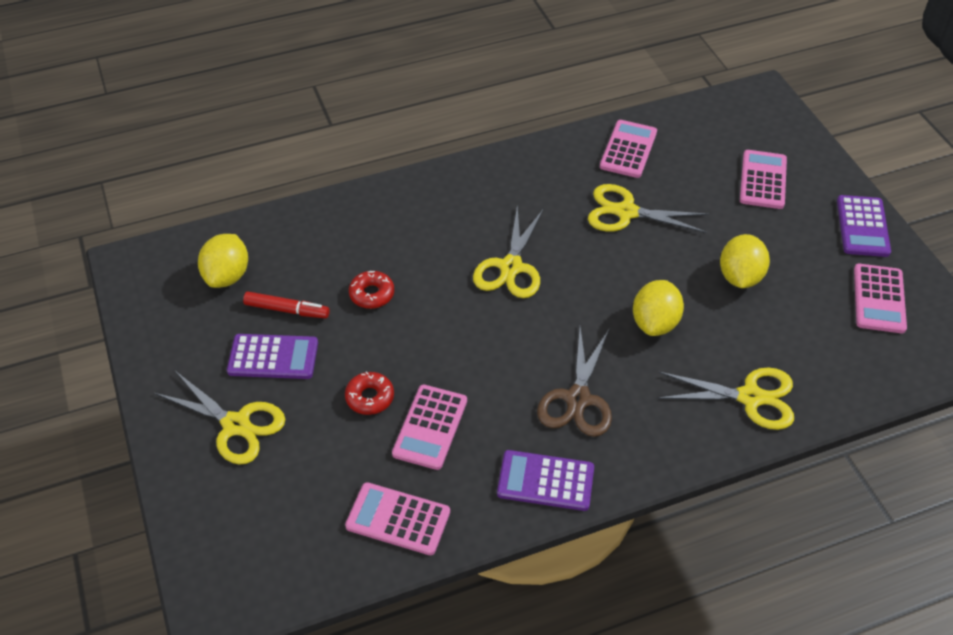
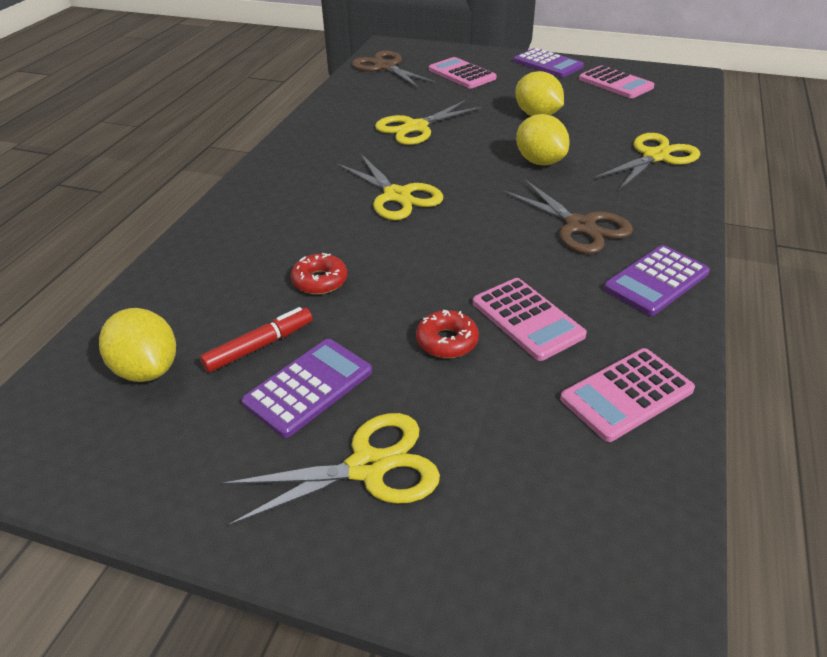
camera: 50 degrees left, 10 degrees down
(628, 149) = (357, 102): pink calculator -> none
(715, 122) = (385, 67): none -> brown scissors

